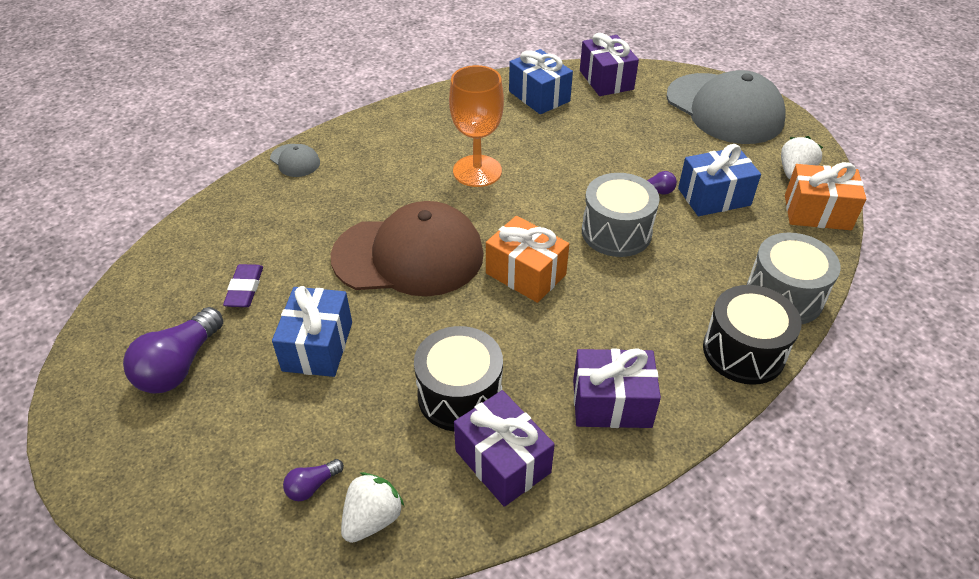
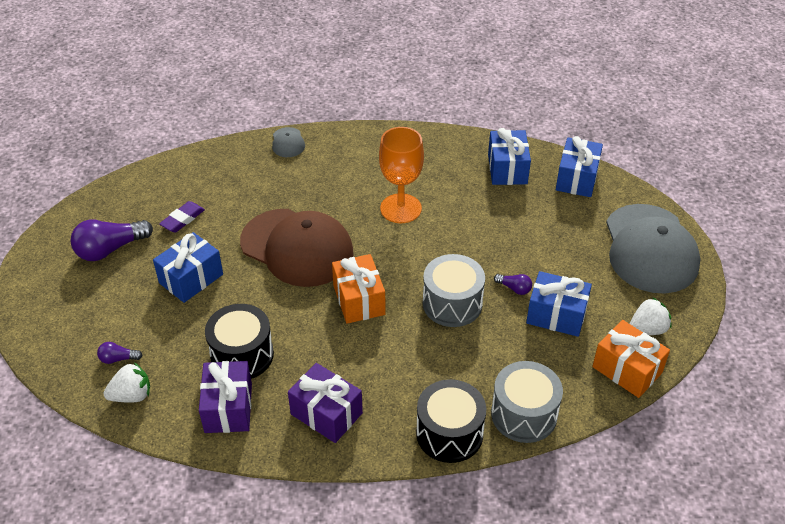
camera: 35 degrees right, 0 degrees up
(606, 80) = (577, 179): purple gift -> blue gift

